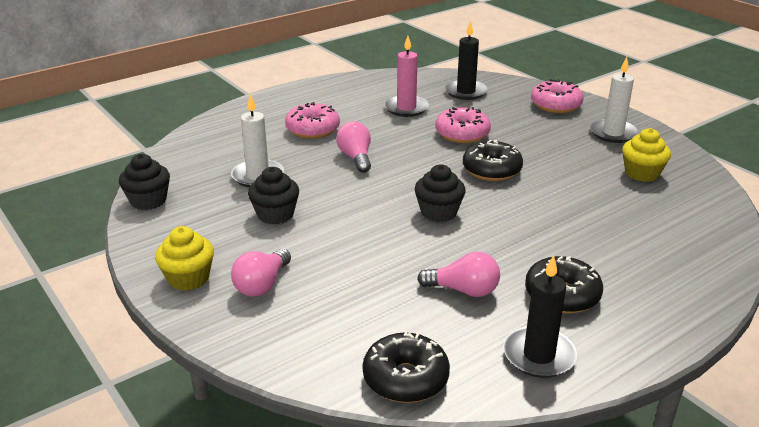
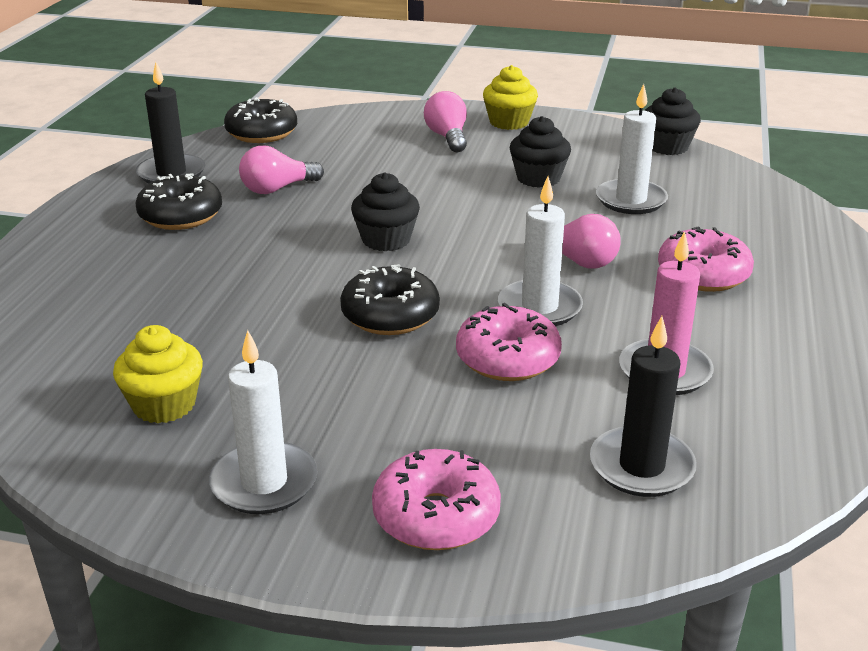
camera: 140 degrees right, 0 degrees up
(414, 146) = (539, 307): none -> white candle

